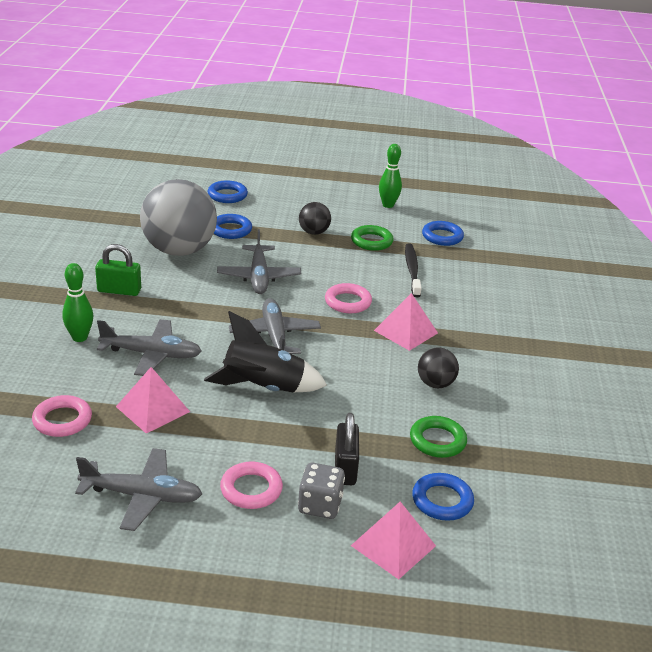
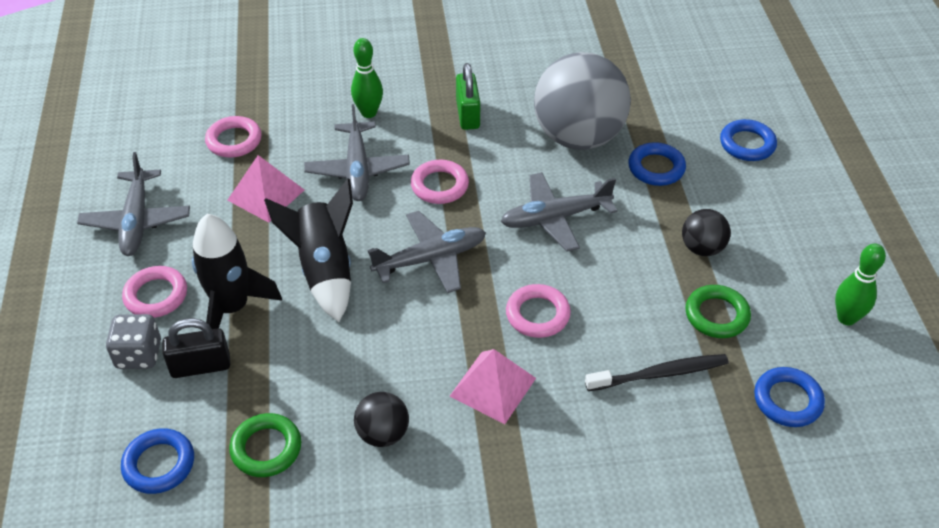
camera: 80 degrees right, 15 degrees up
(196, 318) = (439, 185): none -> pink ring
(285, 444) = (232, 308): none -> black rocket
(393, 545) = (84, 427): pink pyramid -> none

